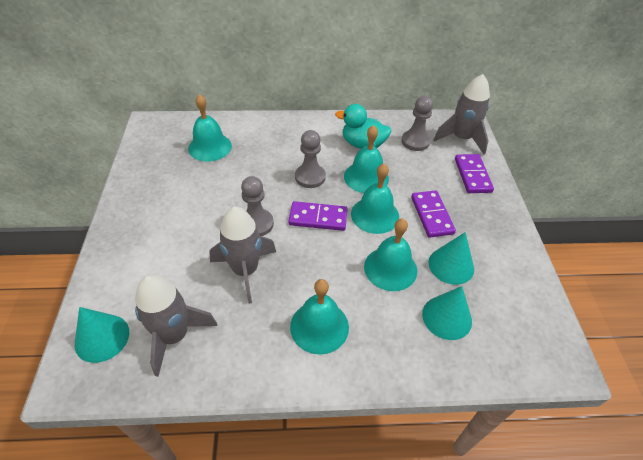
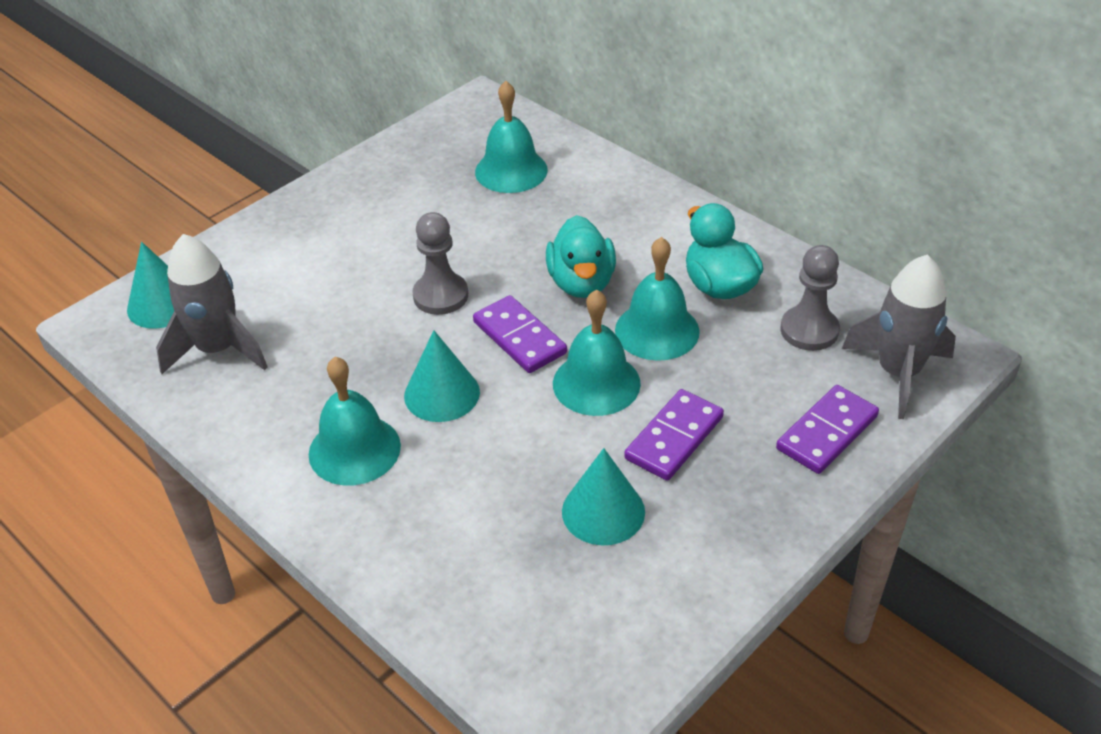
camera: 50 degrees right, 5 degrees down
(245, 270) = (361, 337): grey rocket -> none
(310, 177) = (581, 283): grey pawn -> turquoise duck
(390, 268) = (520, 455): turquoise bell -> none
(447, 317) = (505, 557): turquoise cone -> turquoise cone (442, 394)

